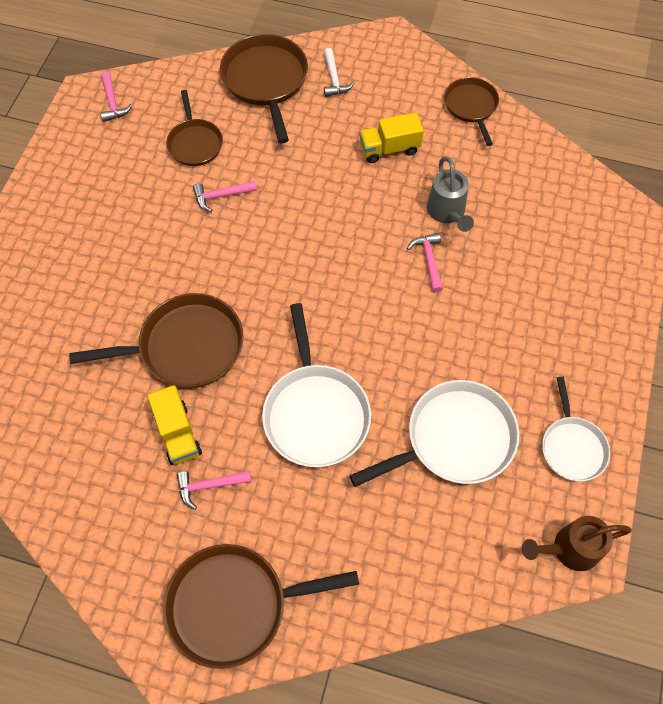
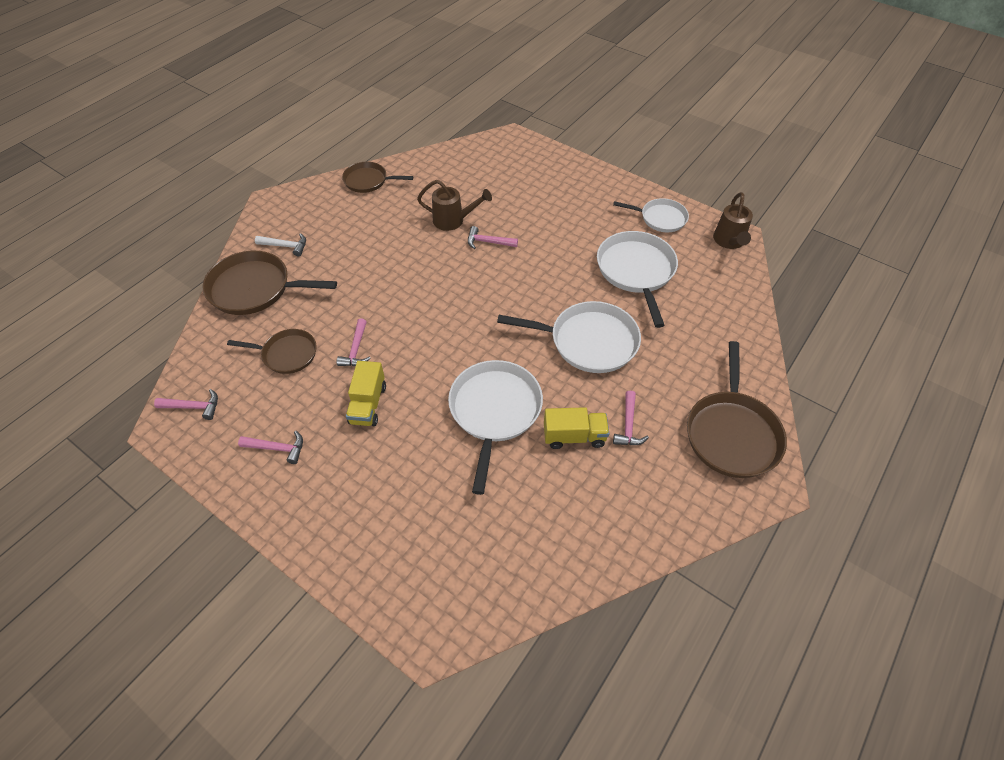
camera: 70 degrees left, 10 degrees down
(88, 183) = (277, 448): none -> pink hammer
(186, 347) = (494, 411): brown pan -> white pan
(389, 148) = (376, 234): yellow truck -> yellow truck (368, 404)
(447, 212) = (453, 220): grey watering can -> brown watering can

